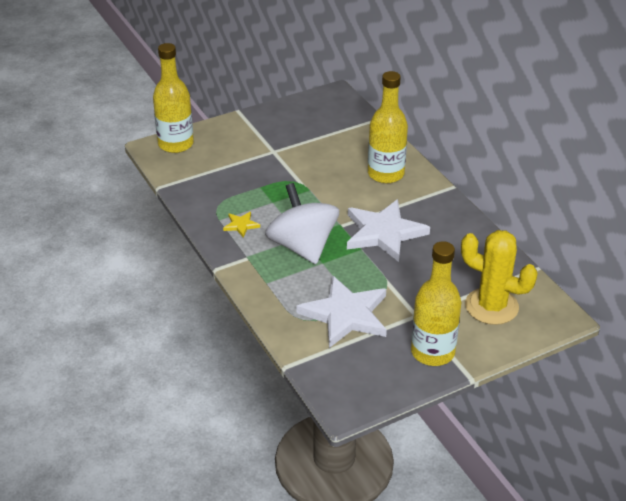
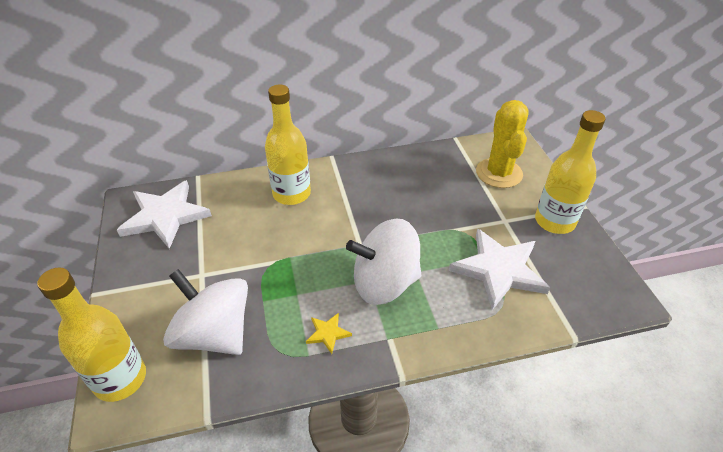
camera: 75 degrees left, 5 degrees up
(222, 172) = (214, 334): none -> white spinning top
(383, 233) = (382, 215): white star -> white star (165, 216)
(491, 306) = (499, 173): yellow cactus -> yellow cactus turned 45 degrees counterclockwise

